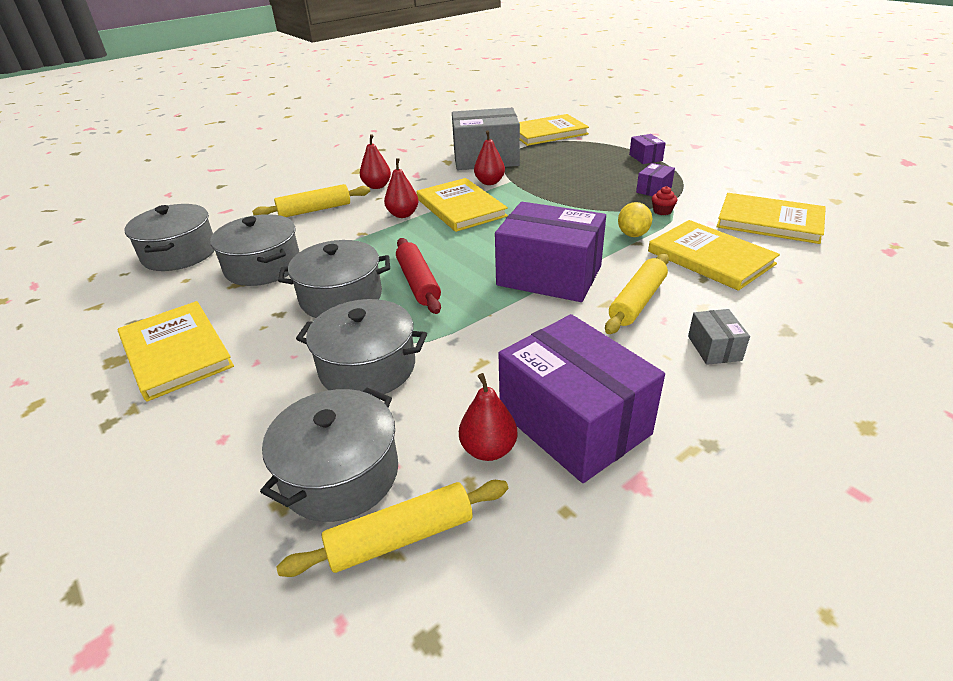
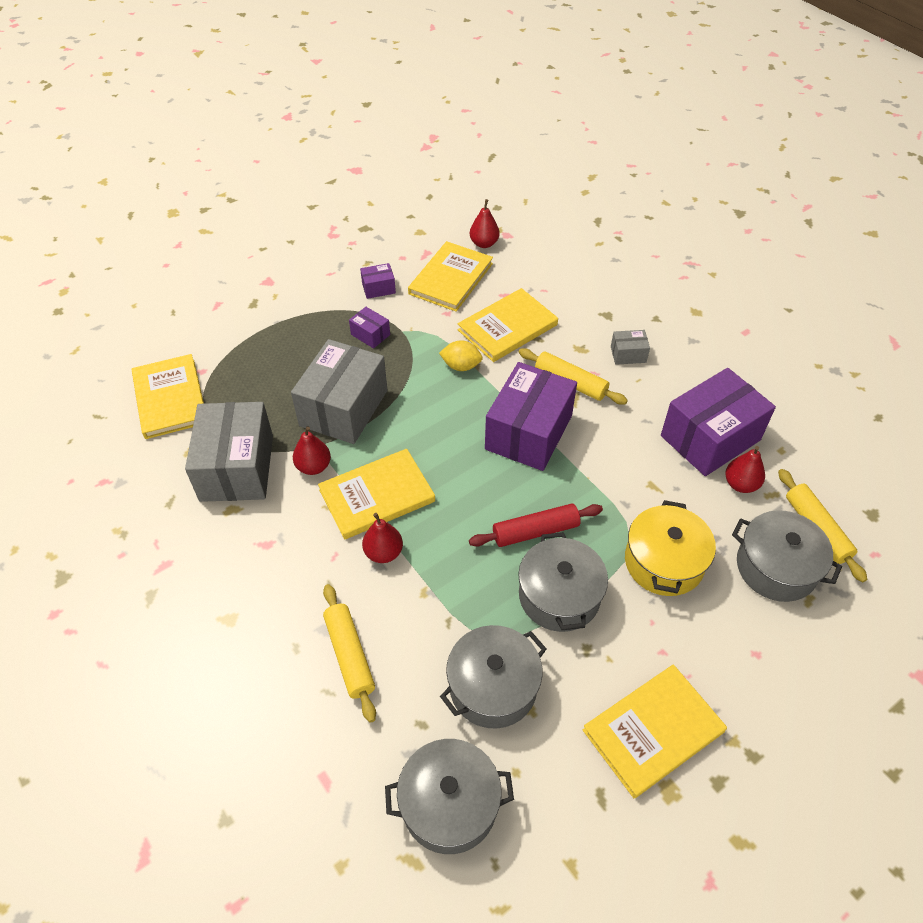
camera: 90 degrees left, 15 degrees up
(367, 367) = (664, 562): grey pot -> yellow pot
(377, 186) = (291, 588): red pear -> red pear (484, 243)
(556, 187) = (343, 408): none -> grey box
(645, 157) = (286, 325): purple box -> purple box (378, 288)
(662, 211) = (418, 338): red cupcake -> none

